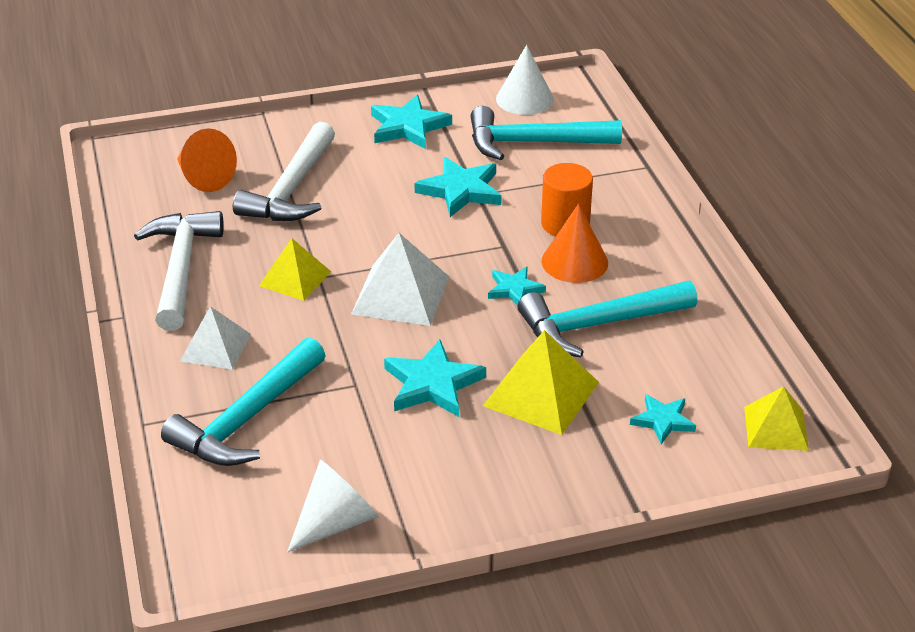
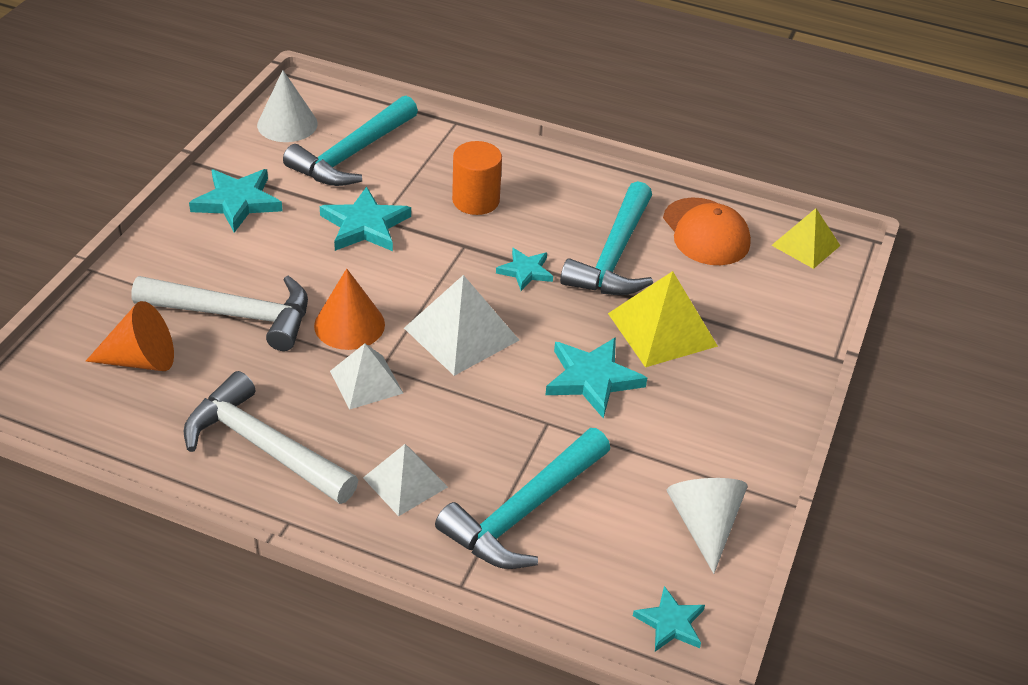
camera: 55 degrees left, 5 degrees up
(247, 419) = (524, 512): turquoise hammer -> turquoise hammer turned 60 degrees clockwise
(292, 189) = (235, 315): white hammer -> white hammer turned 45 degrees counterclockwise
(295, 278) = (366, 382): yellow pyramid -> white pyramid
(574, 262) = (527, 223): orange cone -> orange cone (349, 324)
(663, 421) = (750, 289): turquoise star -> turquoise star (670, 623)
(705, 360) = (706, 232): none -> orange cap

